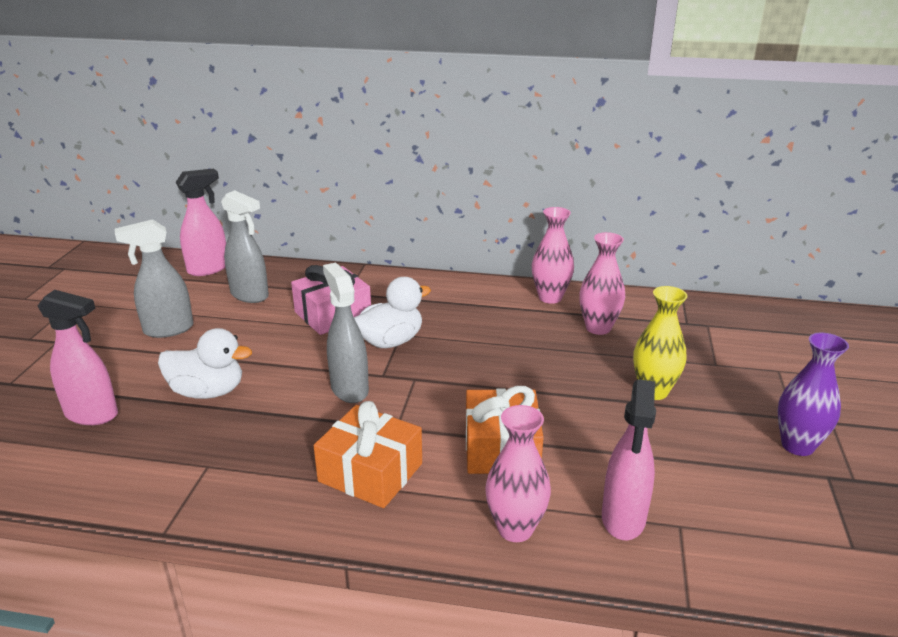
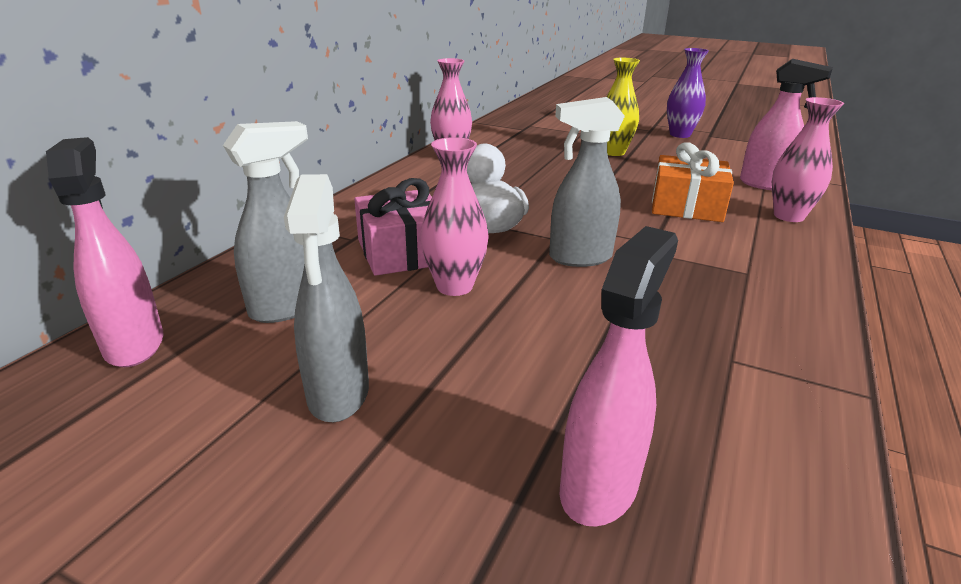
camera: 75 degrees left, 0 degrees up
(208, 392) = (558, 355): white duck -> none
(370, 472) = (728, 261): orange gift -> none
(598, 328) = (515, 151): pink vase -> pink vase (454, 286)

